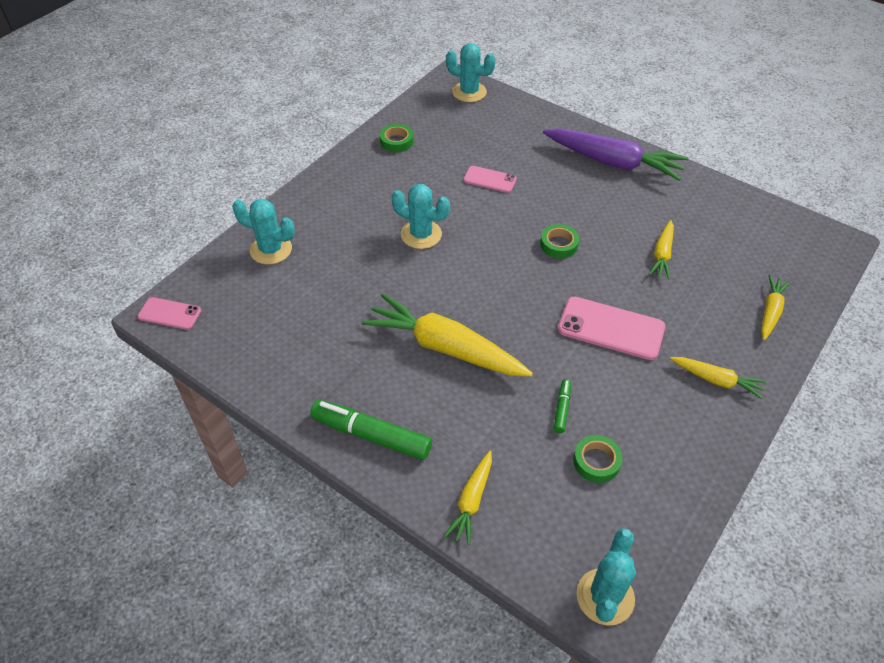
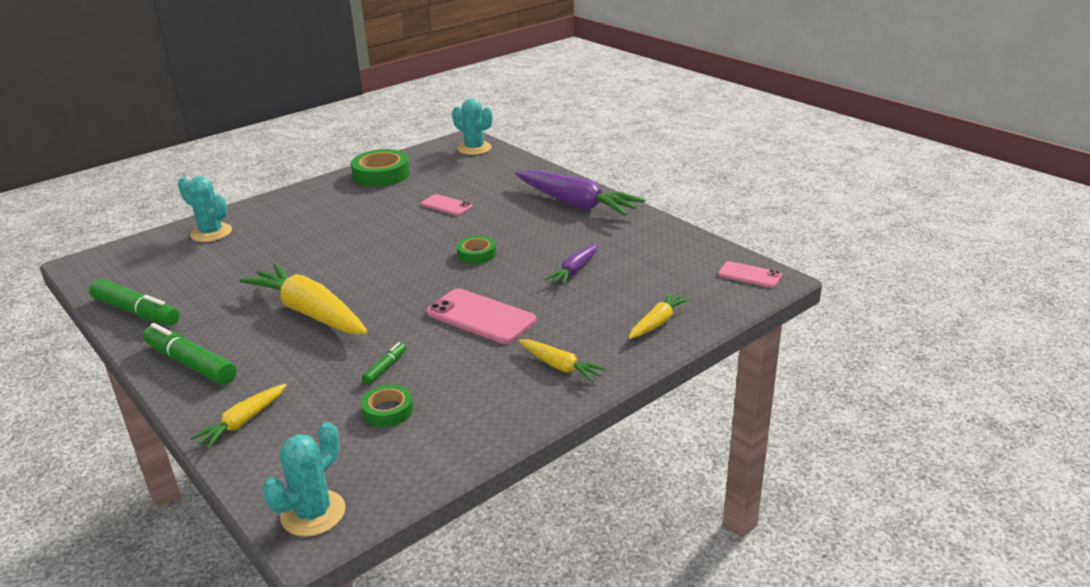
camera: 15 degrees right, 20 degrees down
(169, 313) = (90, 264): pink phone -> pink phone (749, 275)
(267, 374) = (136, 312): none -> green marker
(396, 141) = (381, 174): green tape -> green tape, size x1.76
(421, 234) = (352, 235): turquoise cactus -> none
(662, 255) = (574, 270): yellow carrot -> purple carrot

